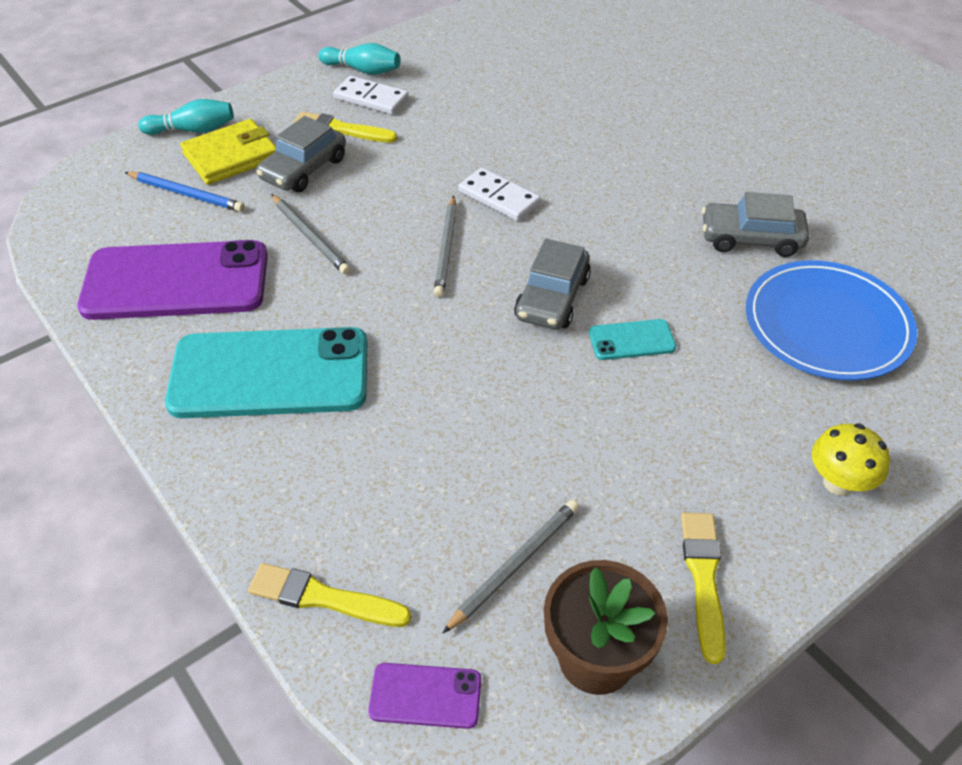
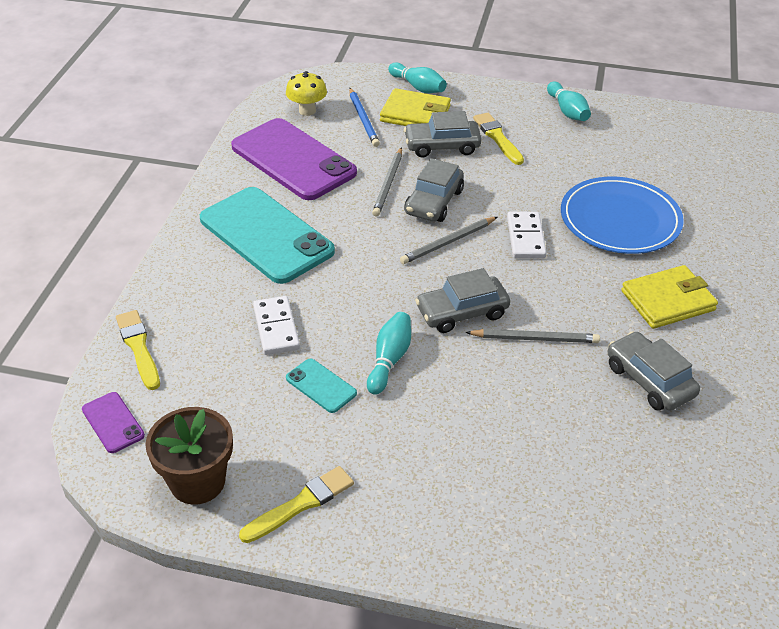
camera: 50 degrees right, 5 degrees down
(371, 98) = (545, 131): white domino -> white domino (276, 328)
(378, 223) = (434, 202): none -> grey car
(514, 565) = (230, 411): grey pencil -> grey pencil (535, 338)
(564, 387) = (389, 360): none -> turquoise bowling pin
(631, 340) = (468, 369): turquoise phone -> turquoise phone (321, 386)
(668, 170) = (668, 301): none -> yellow wallet
(827, 325) = (607, 465): blue plate -> blue plate (620, 220)
(838, 483) = (452, 539): yellow mushroom -> yellow mushroom (307, 110)

